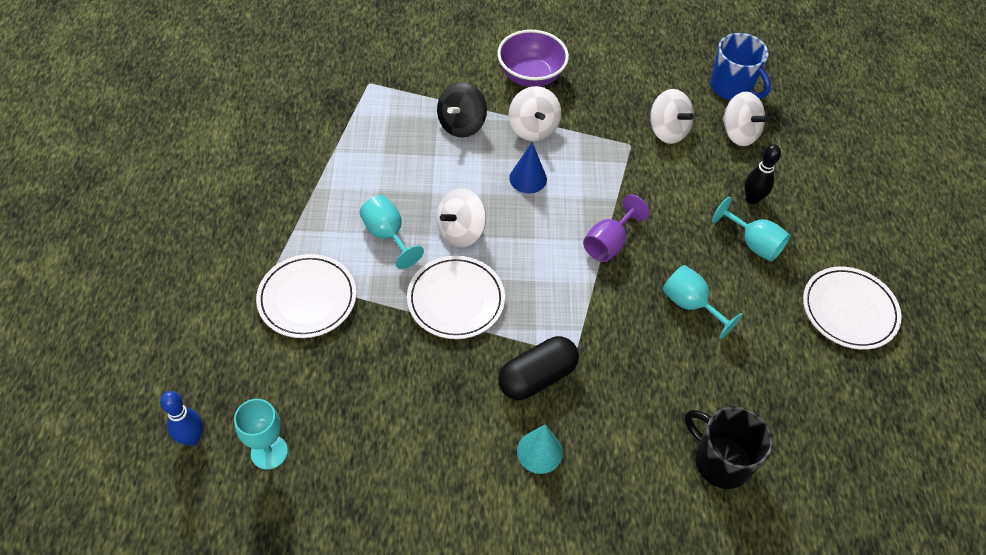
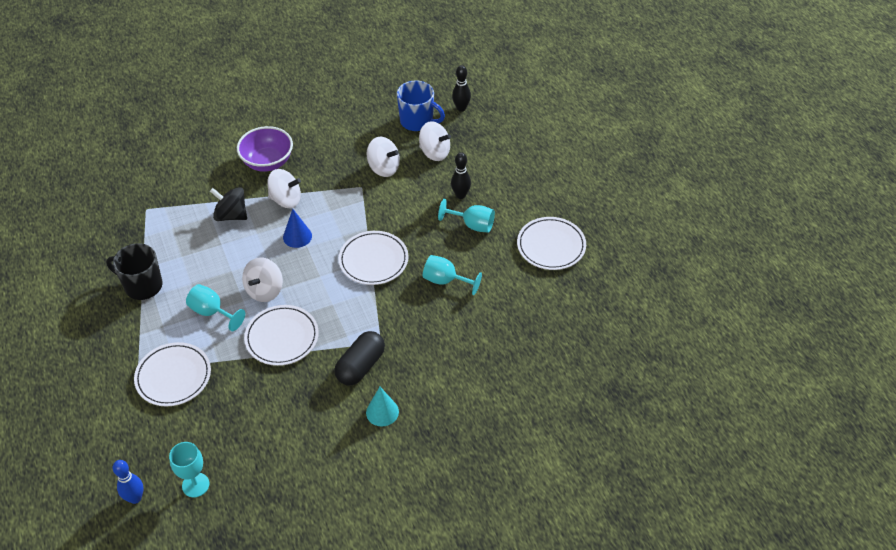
camera: 20 degrees left, 5 degrees down
(461, 124) = (231, 215): black spinning top -> black spinning top turned 105 degrees clockwise
(533, 128) = (286, 200): white spinning top -> white spinning top turned 45 degrees counterclockwise
(609, 243) = (373, 260): purple goblet -> white plate
(720, 461) = (502, 371): black mug -> black mug (142, 286)
(793, 89) = (461, 108): none -> black bowling pin

